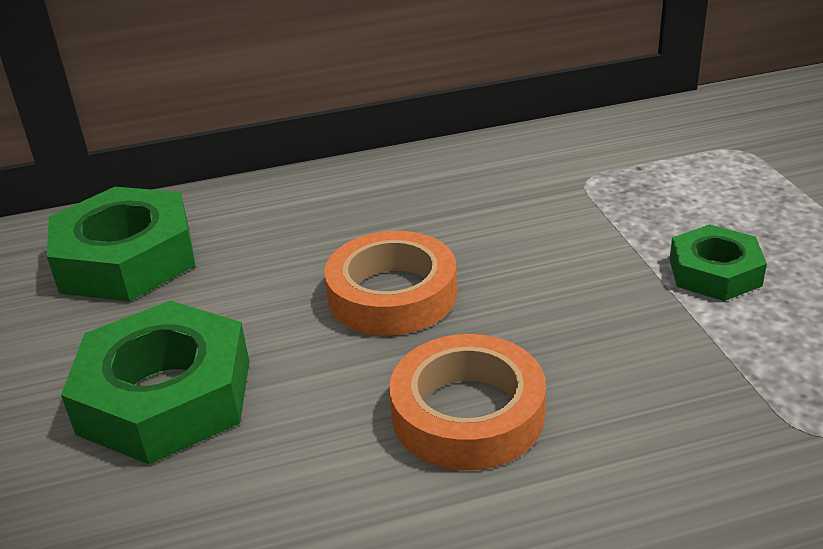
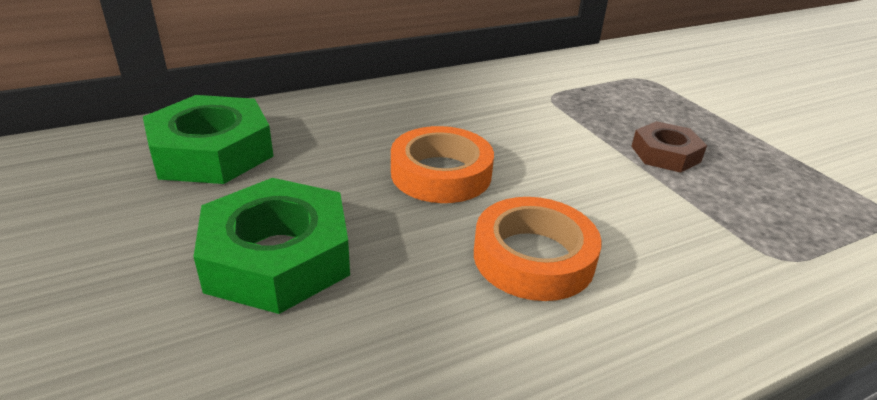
camera: 15 degrees left, 0 degrees up
(714, 272) = (665, 154): green nut -> brown nut

